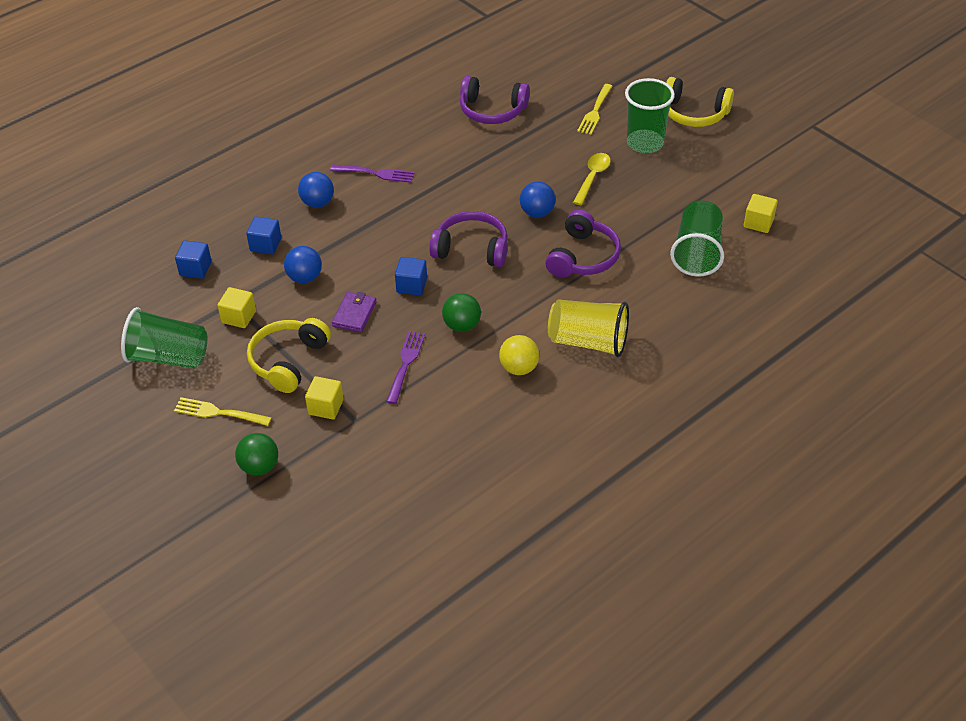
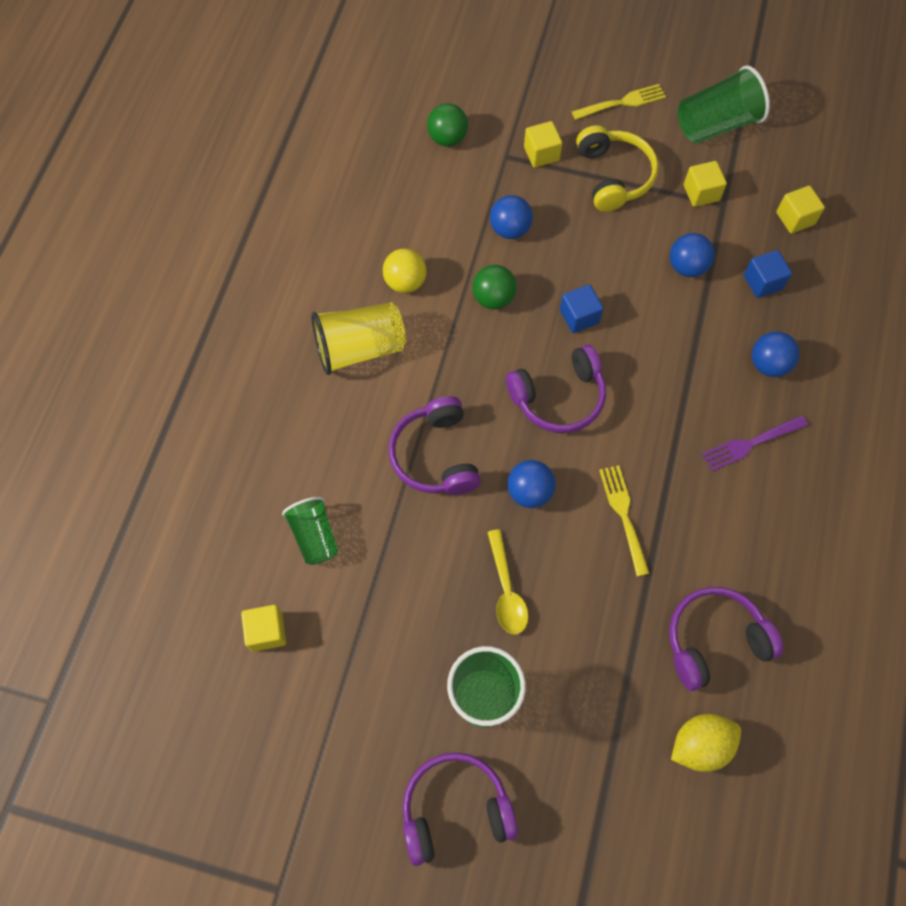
camera: 145 degrees right, 20 degrees up
(195, 269) = (795, 218): blue cube -> yellow cube
(259, 467) = (545, 80): green ball -> green ball (447, 138)
(354, 314) = (602, 254): purple wallet -> none
(406, 364) = (510, 229): purple fork -> blue ball
(541, 82) = (700, 745): none -> yellow lemon
(595, 111) = (587, 726): yellow fork -> yellow fork (624, 516)
(694, 113) = (455, 809): yellow headphones -> purple headphones
(697, 253) = (314, 536): green cup -> green cup, size x0.65

